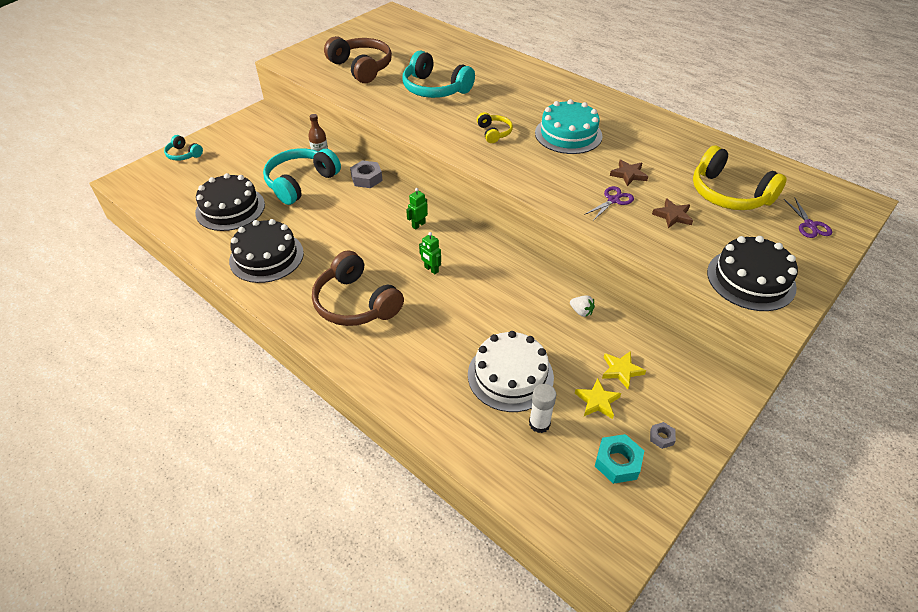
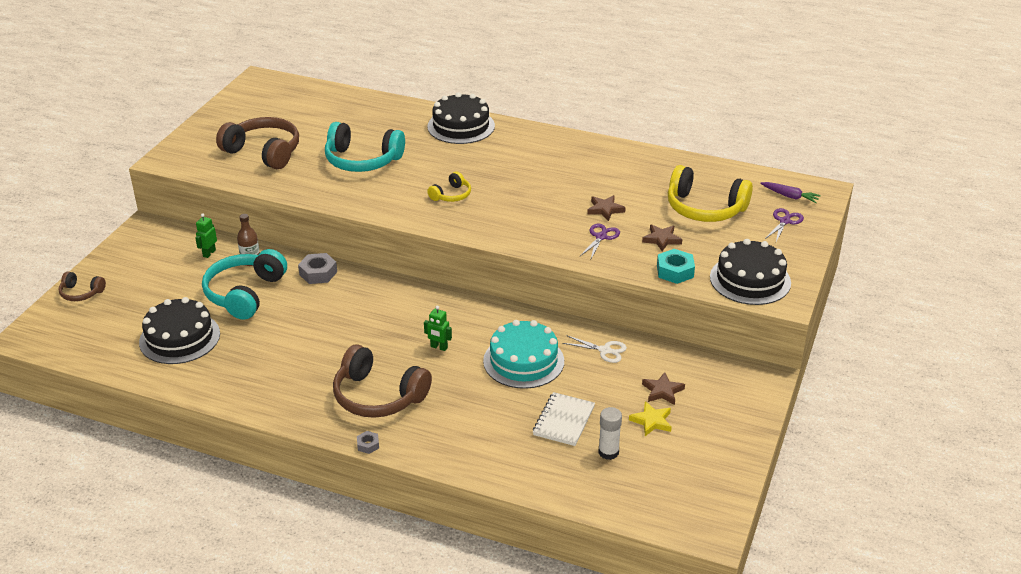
camera: 20 degrees left, 10 degrees down
(183, 154) = (81, 293): turquoise headphones -> brown headphones
(266, 256) = (254, 376): black cake -> black cake (461, 126)
(418, 225) = (402, 308): green robot -> green robot (209, 253)
(494, 133) = (451, 195): yellow headphones -> yellow headphones turned 75 degrees clockwise
(510, 375) = (564, 421): white cake -> white notebook
(568, 134) = (528, 182): turquoise cake -> turquoise cake (523, 361)
(581, 312) = (604, 350): white strawberry -> white scissors
(617, 462) = (689, 463): turquoise nut -> turquoise nut (675, 271)
(621, 370) = (662, 391): yellow star -> brown star
(661, 437) = (718, 434): grey nut -> grey nut (368, 445)
(809, 225) = (784, 221): purple scissors -> purple scissors turned 120 degrees counterclockwise
(823, 200) = (790, 196): none -> purple carrot

